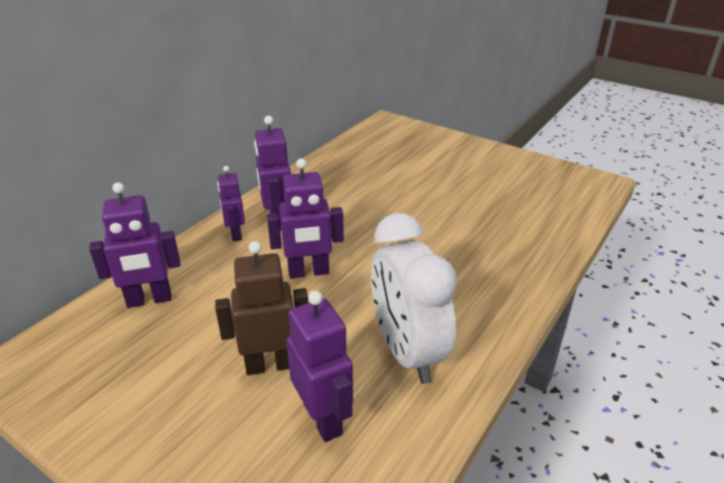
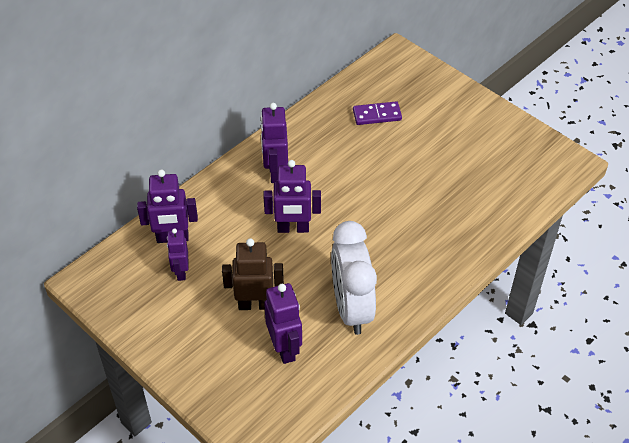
camera: 10 degrees right, 15 degrees up
(235, 234) = (239, 181): purple robot -> purple robot (181, 272)
(381, 165) = (377, 115): none -> purple domino

